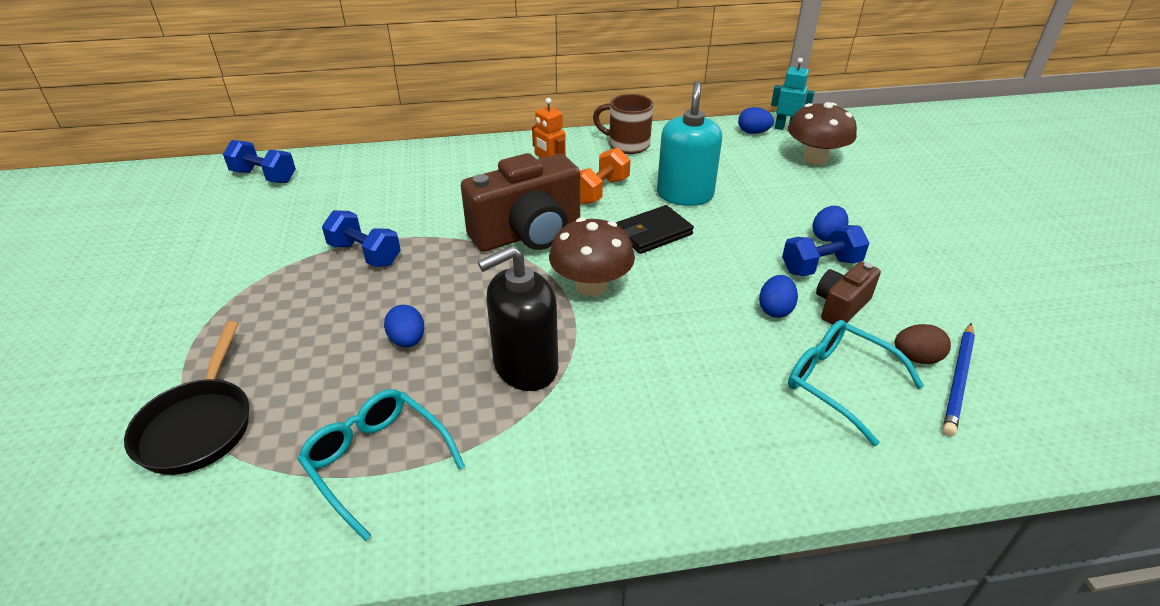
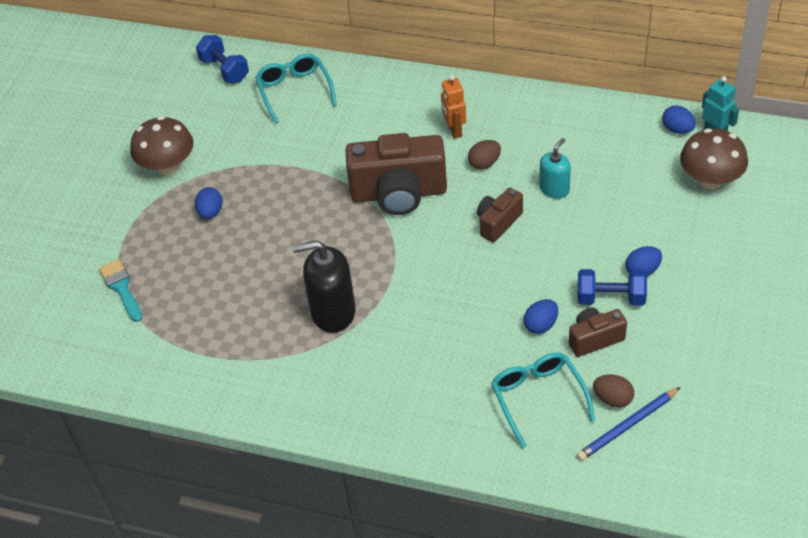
camera: 30 degrees right, 10 degrees up
(198, 426) = (121, 288): black pan -> turquoise brush
(365, 254) = (269, 177): blue dumbbell -> none
(376, 461) = (212, 347): turquoise glasses -> turquoise glasses (294, 91)
(407, 340) = (266, 265): blue egg -> blue egg (211, 212)
(591, 286) = (417, 259): brown mushroom -> brown mushroom (167, 166)
(600, 191) = (484, 163): orange dumbbell -> brown egg
(627, 145) = (544, 113): brown mug -> none
(652, 233) = (498, 223): black wallet -> brown camera
(685, 195) = (554, 189): turquoise soap dispenser -> turquoise soap dispenser, size x0.60

